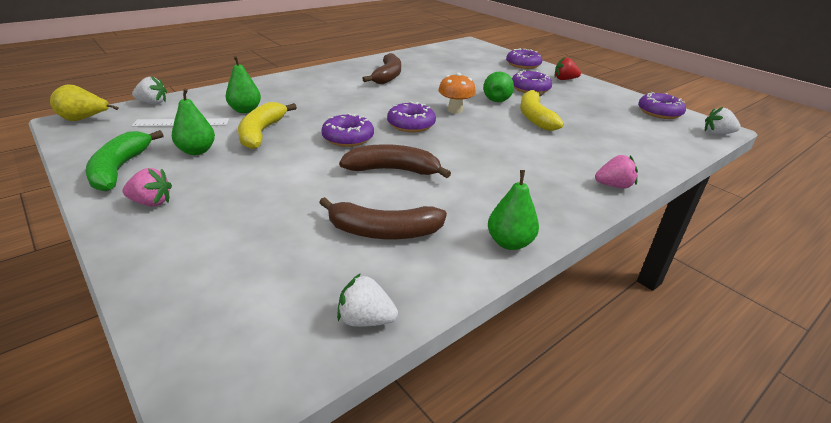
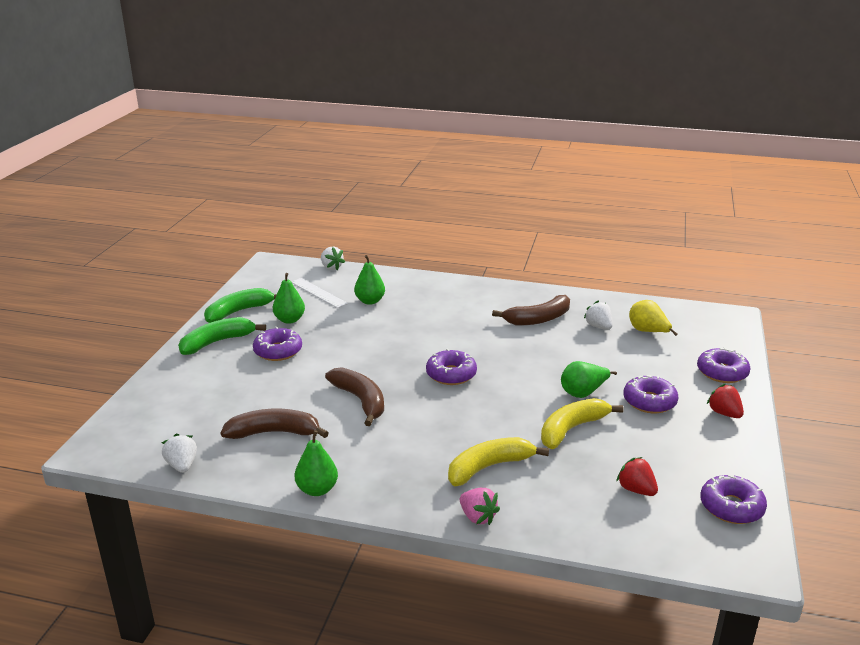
camera: 55 degrees right, 5 degrees down
(84, 119) = (279, 264): yellow pear -> yellow pear (648, 332)
(151, 202) = (217, 342): pink strawberry -> green banana
(261, 133) = (345, 325): yellow banana -> yellow banana (489, 467)
(348, 138) = (385, 360): purple donut -> purple donut (278, 351)
(383, 231) = (274, 433): brown banana -> brown banana turned 120 degrees clockwise
(455, 110) = (516, 382): orange mushroom -> none
(622, 127) = (636, 490): none -> red strawberry
(717, 133) = (732, 566): white strawberry -> white strawberry (598, 326)

